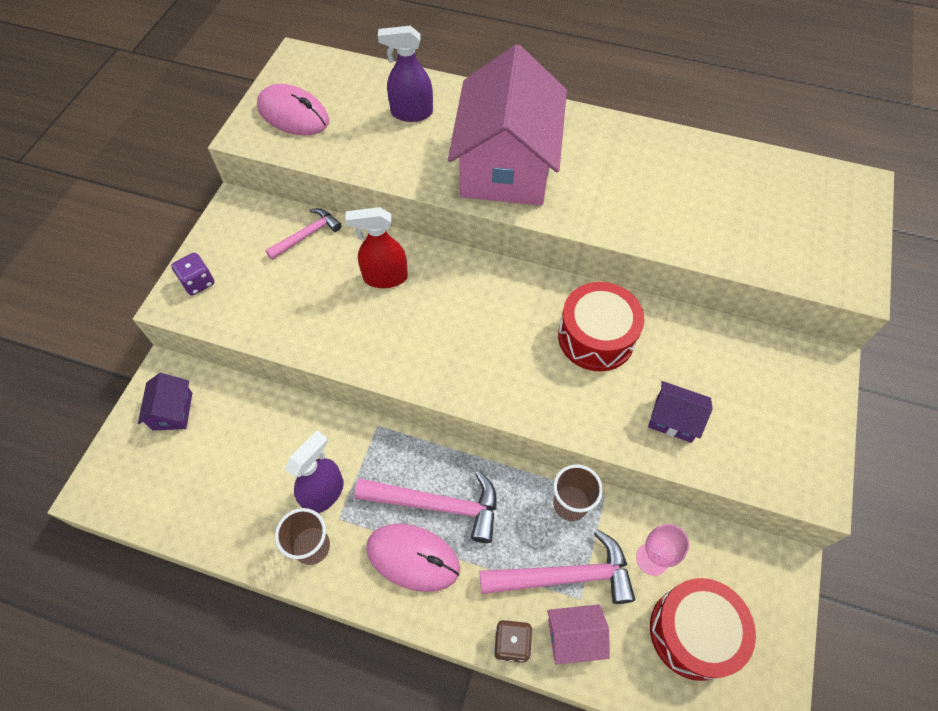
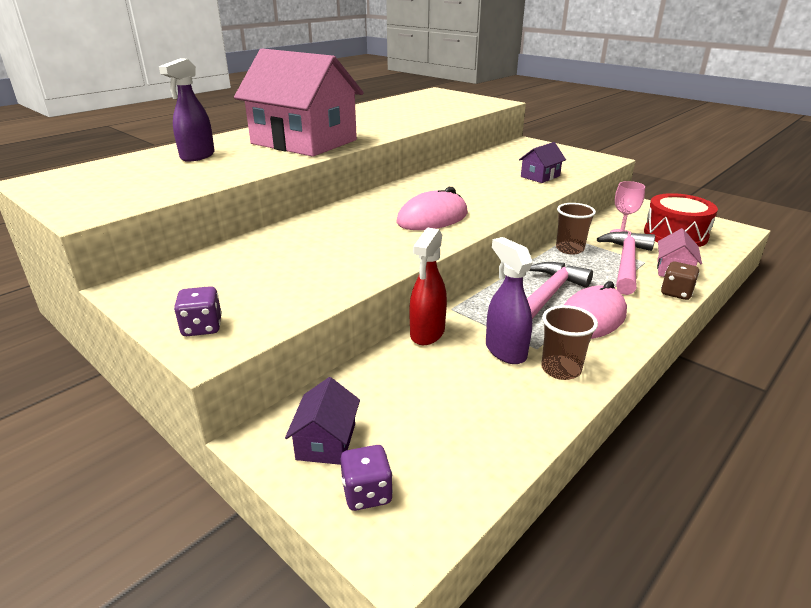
camera: 65 degrees left, 30 degrees down
(133, 456) = (367, 493): none -> purple dice
(172, 411) = (326, 441): purple house -> purple house turned 75 degrees clockwise
(293, 115) = (105, 192): pink mouse -> pink mouse (432, 218)
(307, 235) = (229, 257): pink hammer -> none
(385, 277) = (326, 234): red spray bottle -> red spray bottle (427, 333)
(596, 337) = (461, 182): red drum -> none

